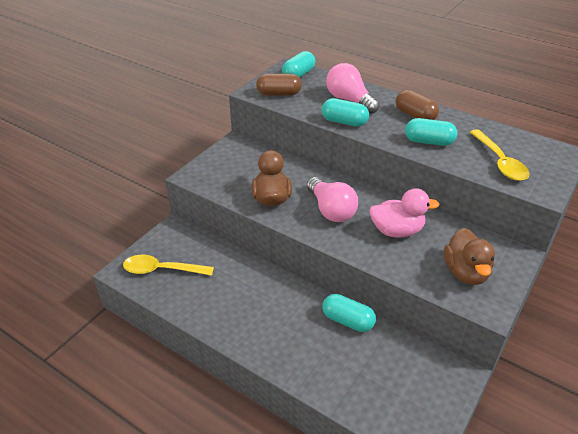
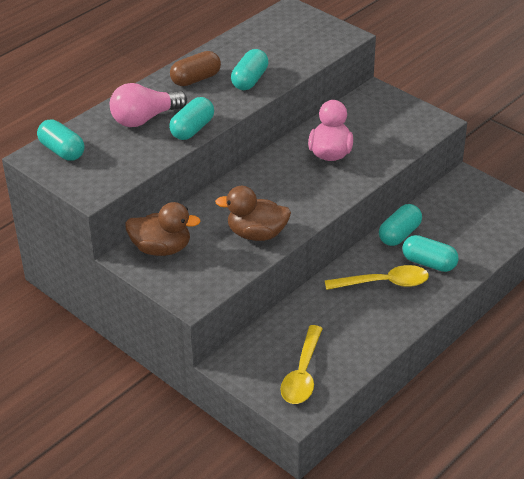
camera: 80 degrees left, 0 degrees up
(279, 94) = (106, 172): brown capsule -> none
(311, 347) = (429, 263): none -> turquoise capsule
(331, 210) = (288, 192): pink light bulb -> none
(465, 272) = (394, 124): brown duck -> brown duck (161, 249)
(500, 162) = (296, 47): yellow spoon -> yellow spoon (384, 283)

